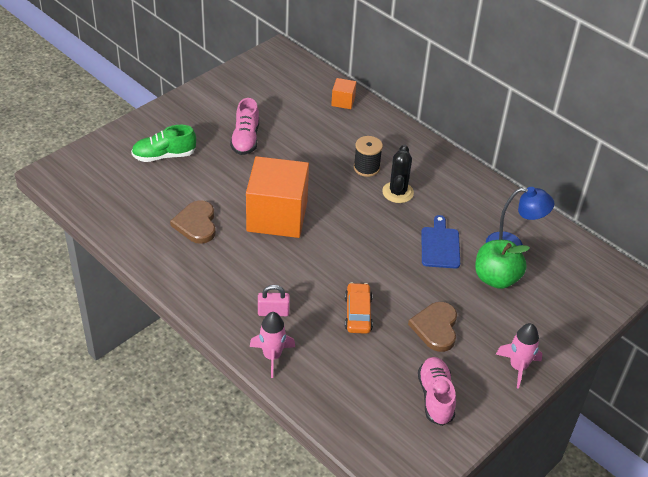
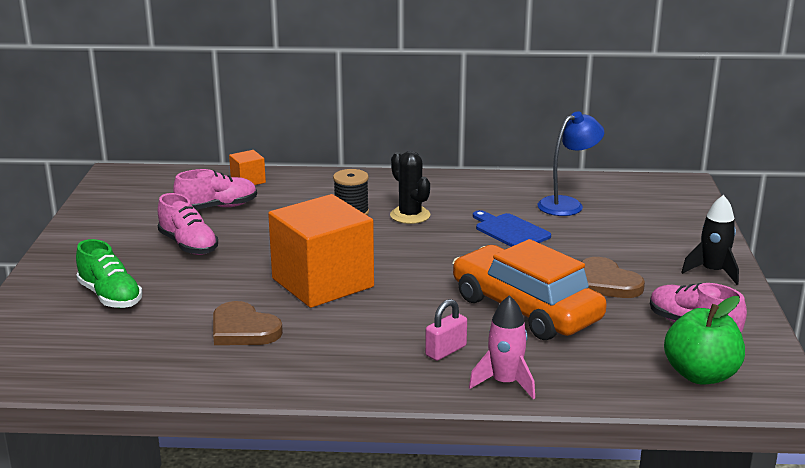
camera: 40 degrees left, 20 degrees down
(164, 156) = (110, 296): green shoe -> green shoe turned 75 degrees counterclockwise
(297, 116) = (217, 207): none -> pink shoe
(358, 313) = (525, 309): orange car -> orange car, size x1.98
(496, 278) = (592, 228): green apple -> green apple (700, 375)
(518, 367) = (712, 272): pink rocket -> black rocket

